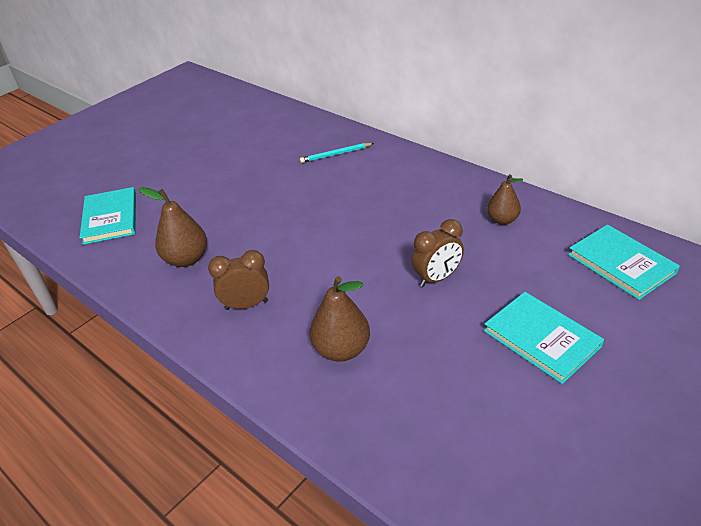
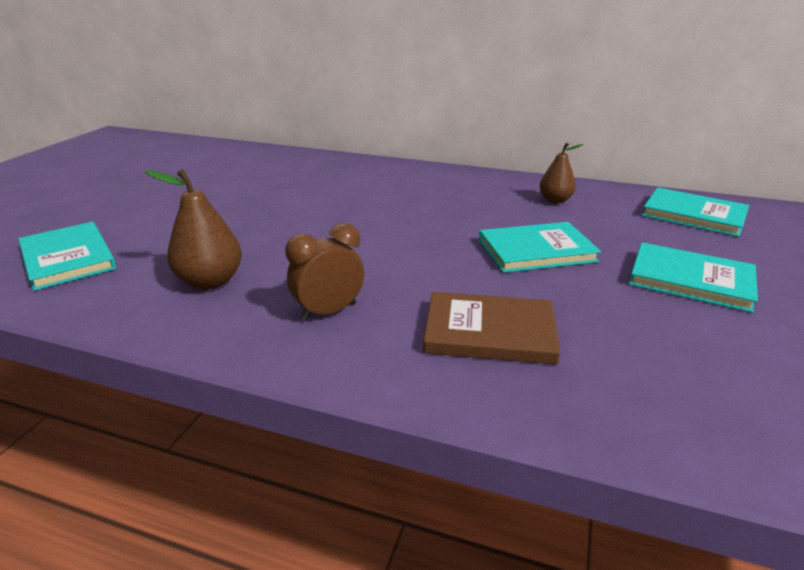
camera: 25 degrees left, 10 degrees down
(336, 154) = (338, 174): turquoise pencil -> none
(341, 349) = (489, 332): brown pear -> brown book
(437, 278) = (536, 251): brown clock -> turquoise book

